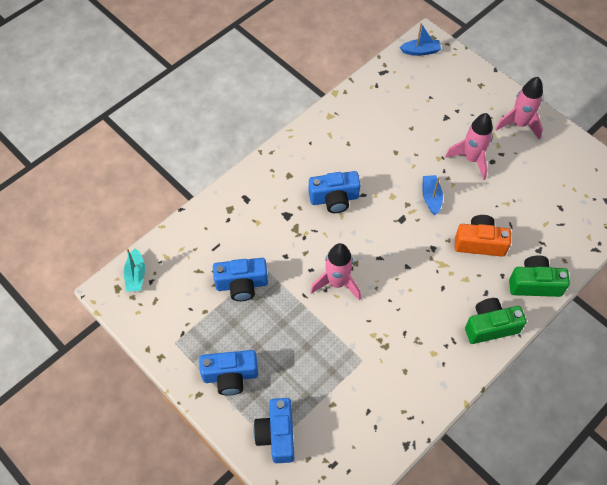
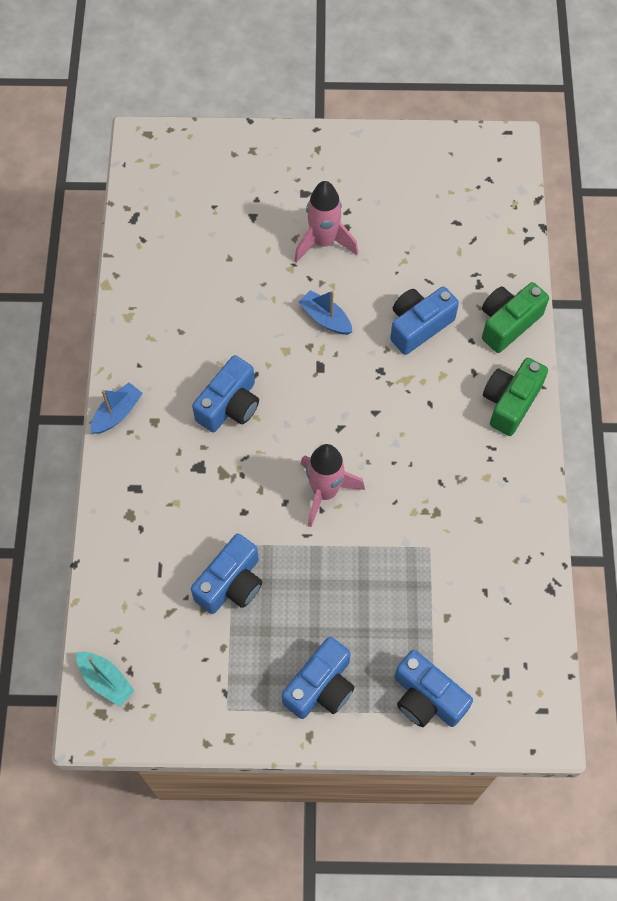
camera: 45 degrees left, 5 degrees up
(420, 51) = (150, 161): blue boat -> blue boat (117, 413)
(479, 243) = (418, 326): orange camera -> blue camera
(519, 124) = (333, 164): pink rocket -> none

